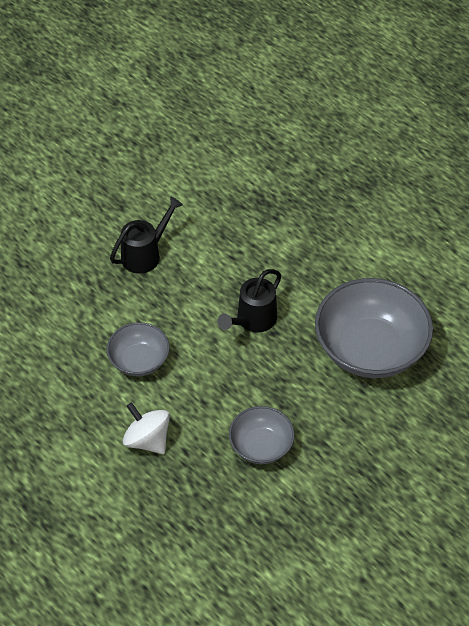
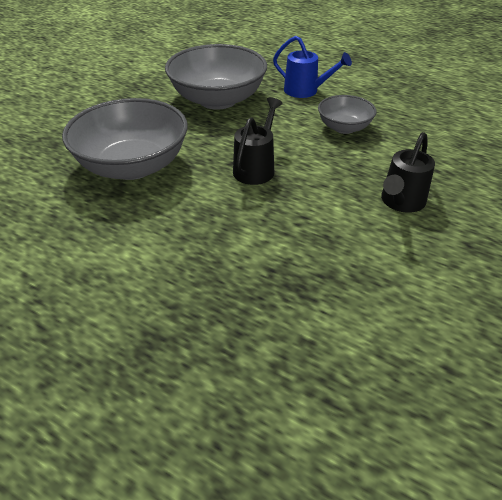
camera: 165 degrees right, 10 degrees down
(147, 440) = (306, 91): white spinning top -> blue watering can
(261, 446) = (217, 100): grey bowl -> grey bowl, size x1.86

